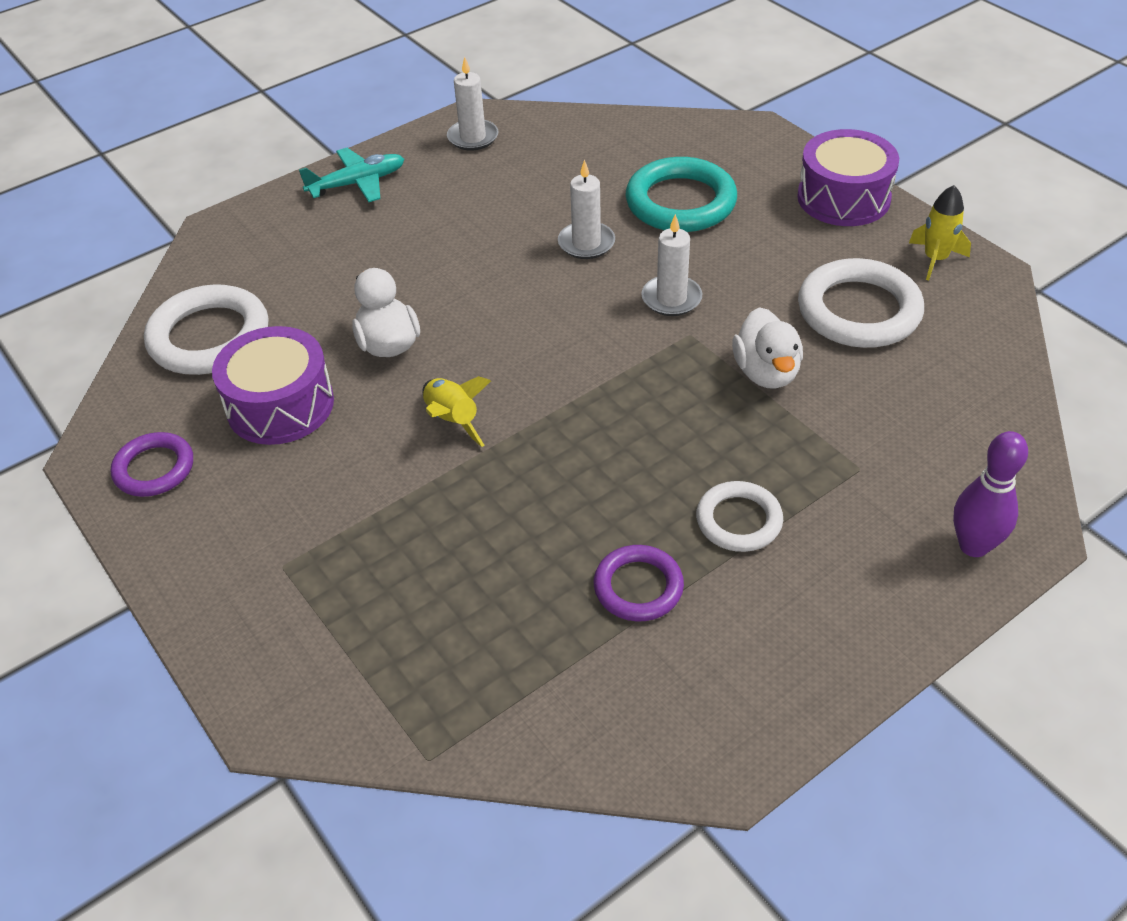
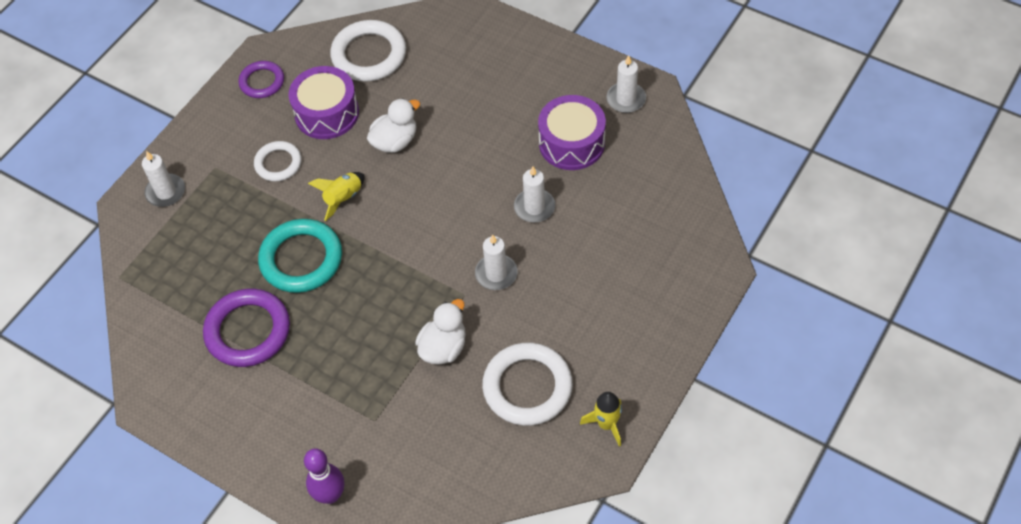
camera: 70 degrees right, 10 degrees up
(285, 648) = (166, 192): none -> white candle
(357, 183) = (543, 58): turquoise plane -> none
(638, 587) = (248, 331): purple ring -> purple ring, size x1.67
(680, 202) = (605, 247): turquoise ring -> turquoise ring (301, 259)
(738, 520) = (311, 366): white ring -> white ring (278, 163)
(766, 372) = (443, 347): white duck -> white duck turned 150 degrees clockwise
(843, 198) = (657, 348): purple drum -> purple drum (571, 143)

